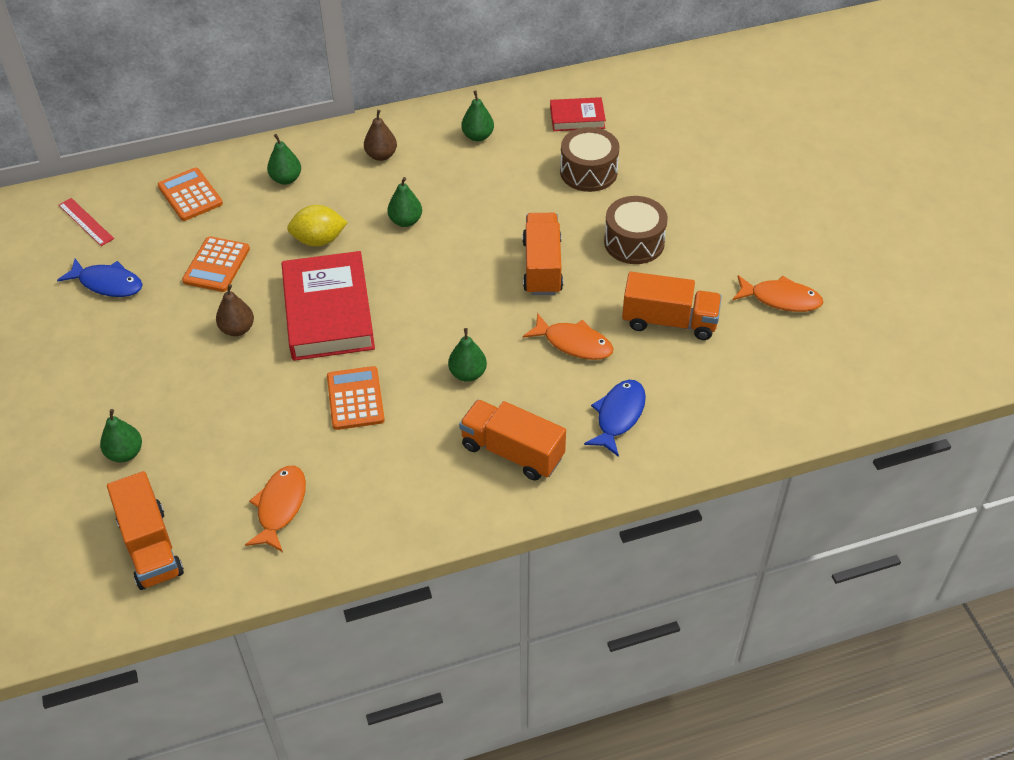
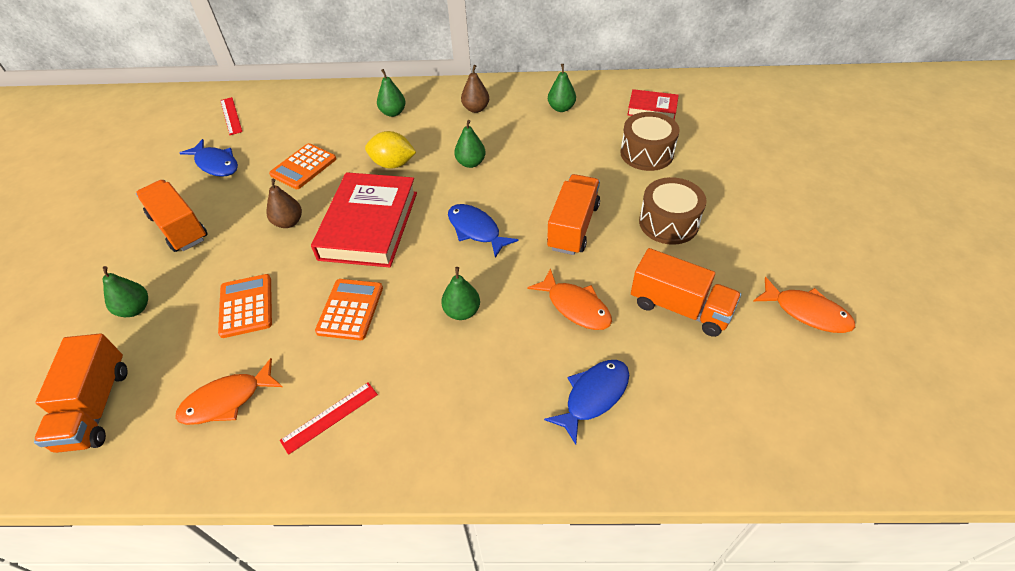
camera: 20 degrees right, 0 degrees up
(190, 195) = (316, 111): orange calculator -> orange calculator (246, 306)
(280, 507) = (227, 400): orange fish -> orange fish turned 150 degrees counterclockwise
(388, 494) = (330, 417): none -> red ruler
(445, 292) = (476, 230): none -> blue fish
(512, 452) = (469, 406): orange truck -> orange truck (179, 228)

